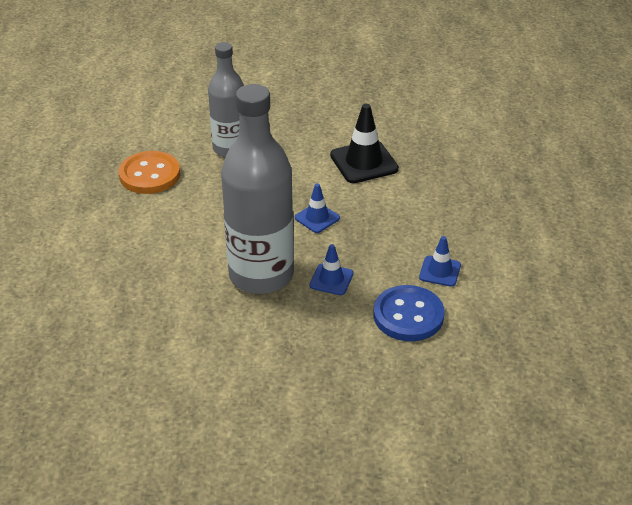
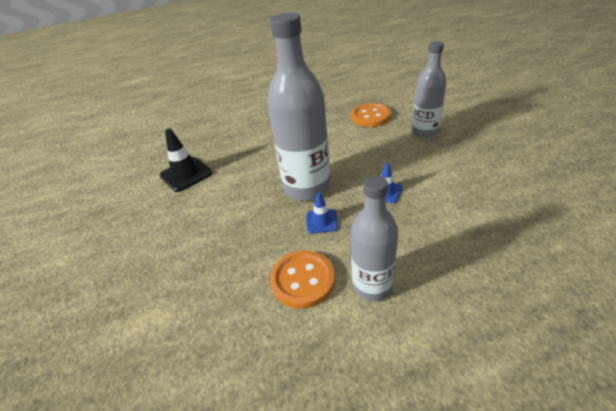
camera: 75 degrees right, 0 degrees up
(364, 162) = (477, 193): black traffic cone -> black traffic cone (186, 174)
(408, 315) = (303, 280): blue button -> orange button
(440, 271) = (372, 286): blue traffic cone -> grey bottle

